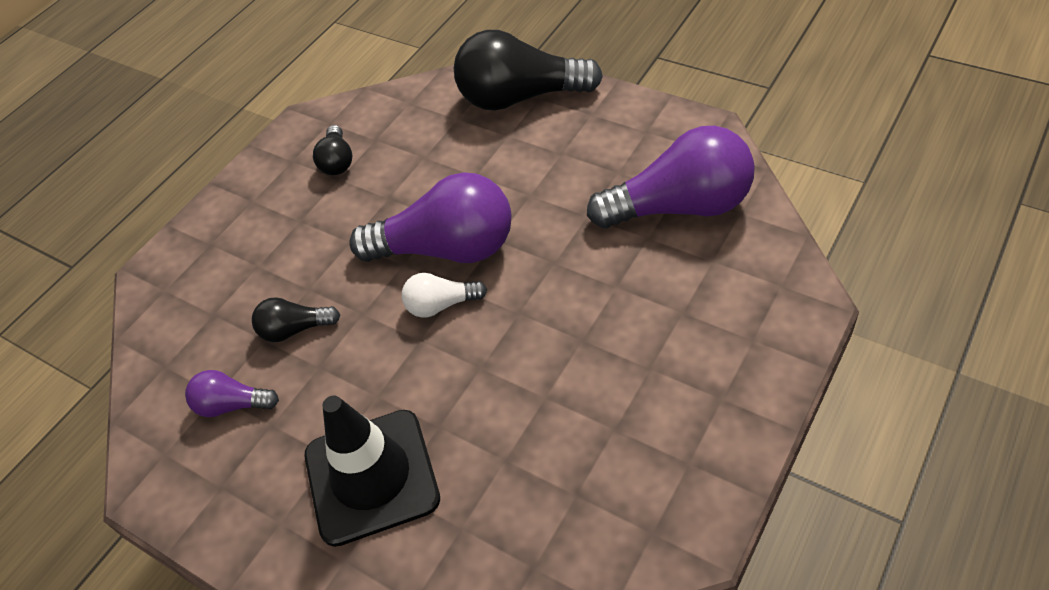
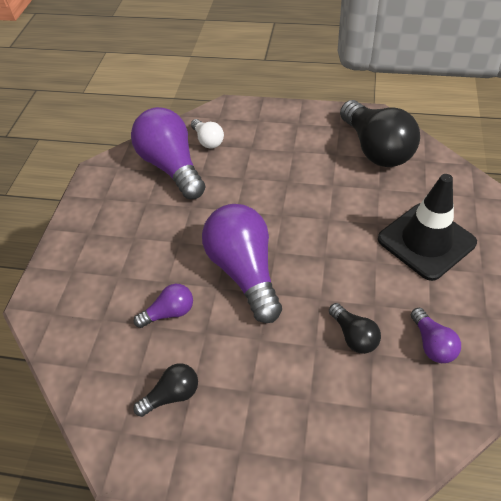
camera: 115 degrees left, 0 degrees up
(432, 171) = (169, 313): none -> purple light bulb
(441, 305) = (293, 255): white light bulb -> white light bulb (208, 140)
(520, 97) = (72, 283): black light bulb -> black light bulb (376, 149)

